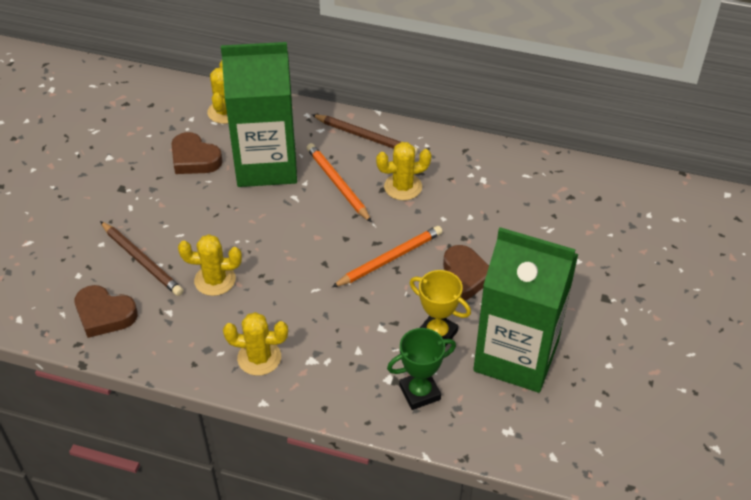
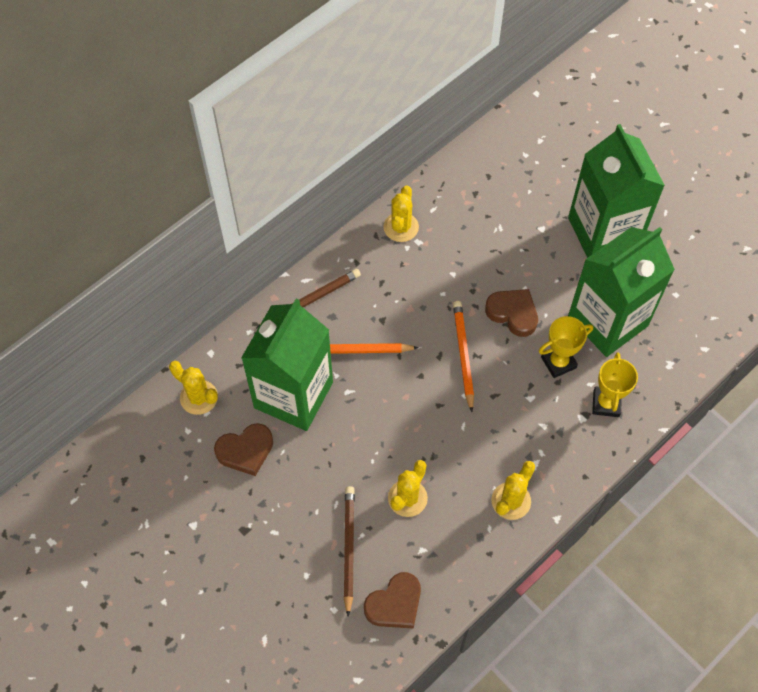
camera: 60 degrees left, 15 degrees up
(142, 261) = (349, 548): brown pencil -> brown pencil turned 75 degrees counterclockwise
(403, 187) = (389, 303): yellow cactus -> yellow cactus (401, 227)
(419, 392) = (606, 403): green trophy -> yellow trophy
(618, 311) = (603, 232): none -> green carton

